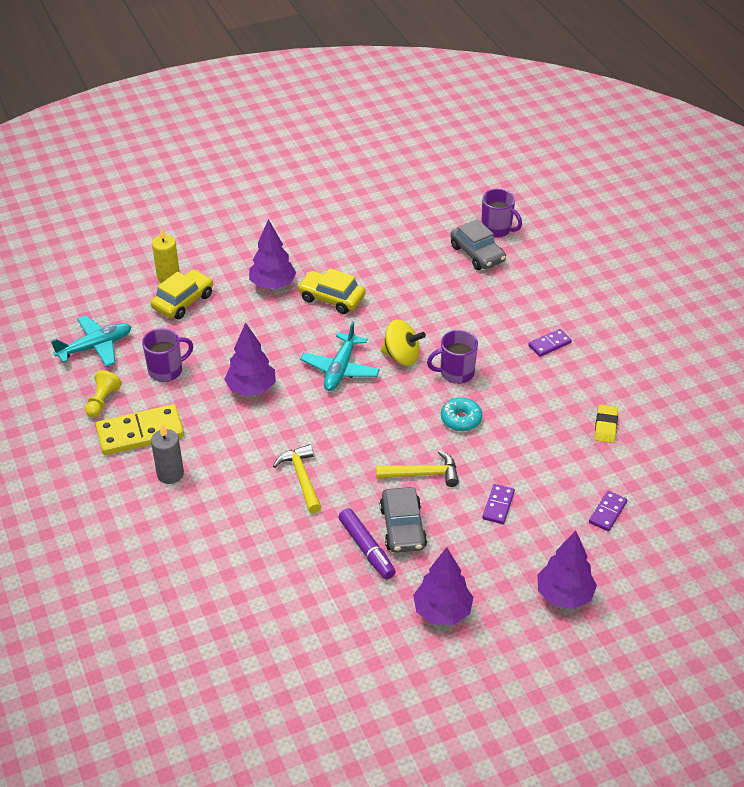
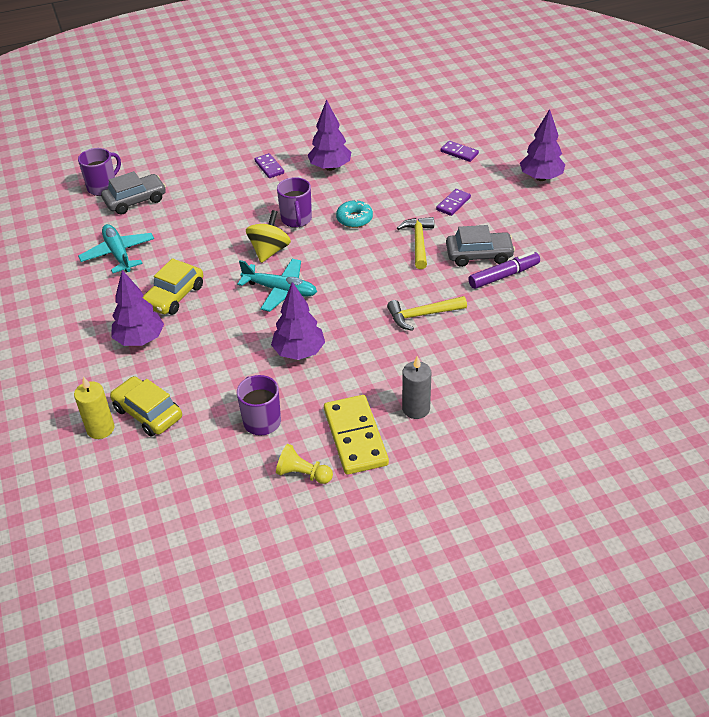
camera: 85 degrees left, 0 degrees up
(95, 347) = (210, 489): turquoise plane -> turquoise plane (118, 254)
(442, 611) = (564, 236): purple tree -> purple tree (330, 167)
(498, 505) = (453, 204): purple domino -> purple domino turned 75 degrees counterclockwise
(606, 426) = (369, 147): yellow eraser -> none

